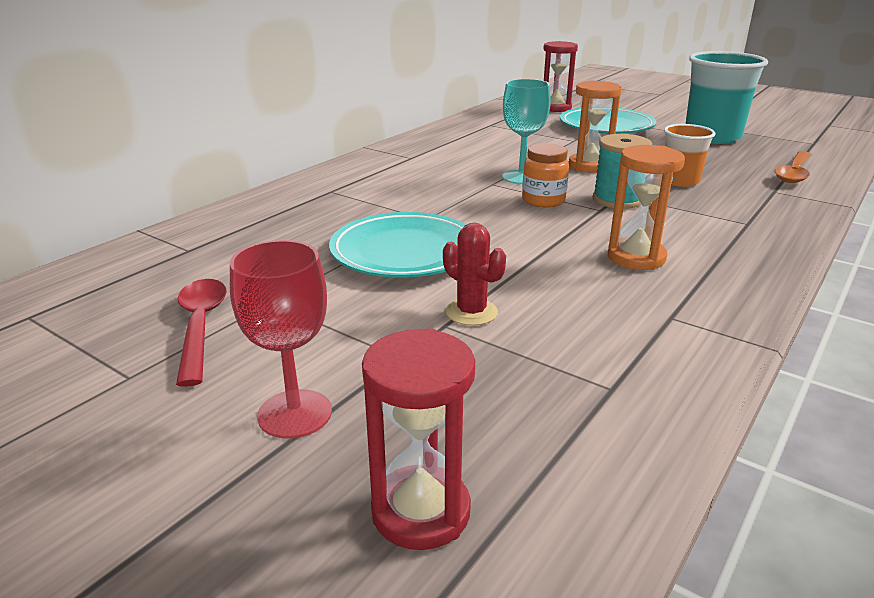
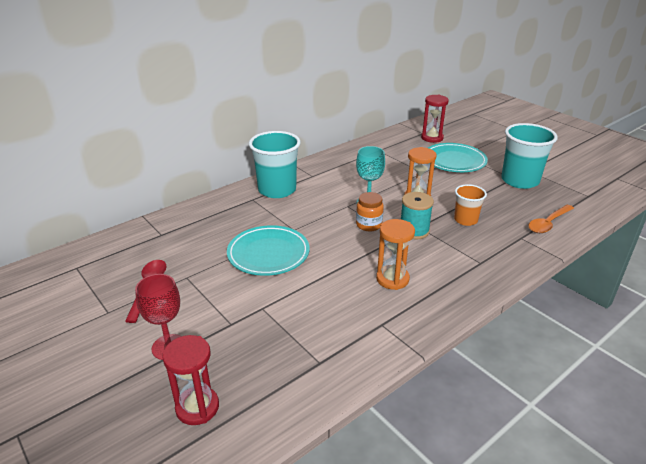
camera: 15 degrees right, 5 degrees up
(365, 177) = (277, 190): none -> turquoise cup
(471, 312) = (280, 302): red cactus -> none

